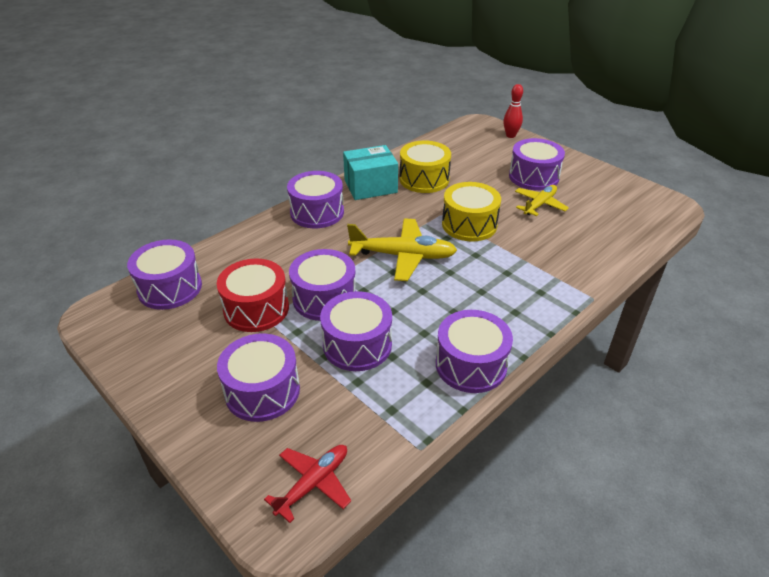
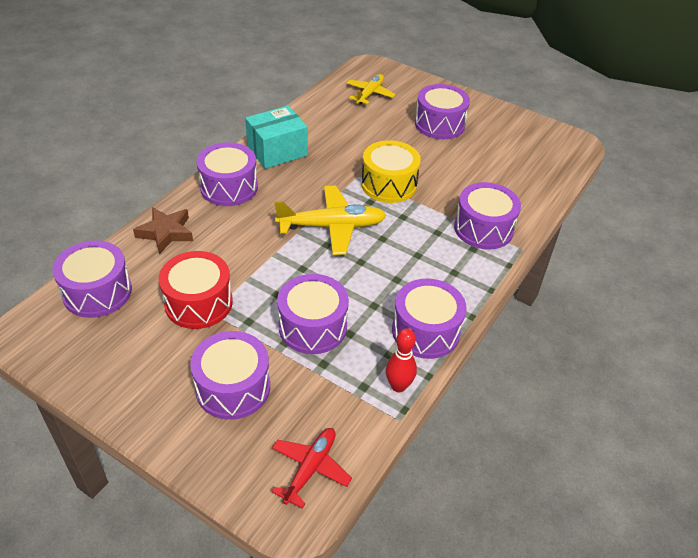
camera: 15 degrees left, 5 degrees up
(247, 245) = (166, 233): none -> brown star
(324, 298) = (265, 282): purple drum -> purple drum (483, 228)
(424, 179) = (330, 137): yellow drum -> none
(510, 135) = (406, 78): red bowling pin -> red bowling pin (398, 386)
(539, 205) = (452, 155): yellow plane -> yellow plane (370, 94)

